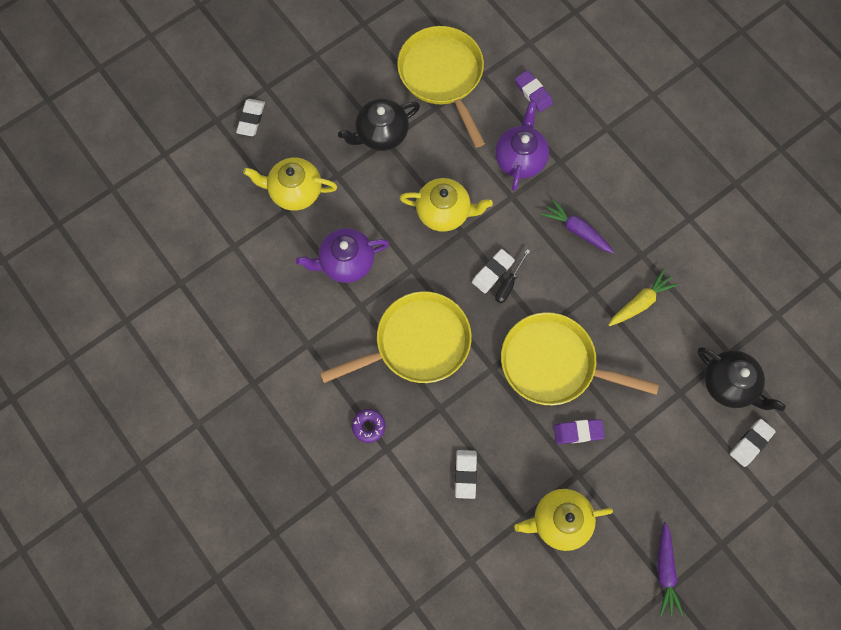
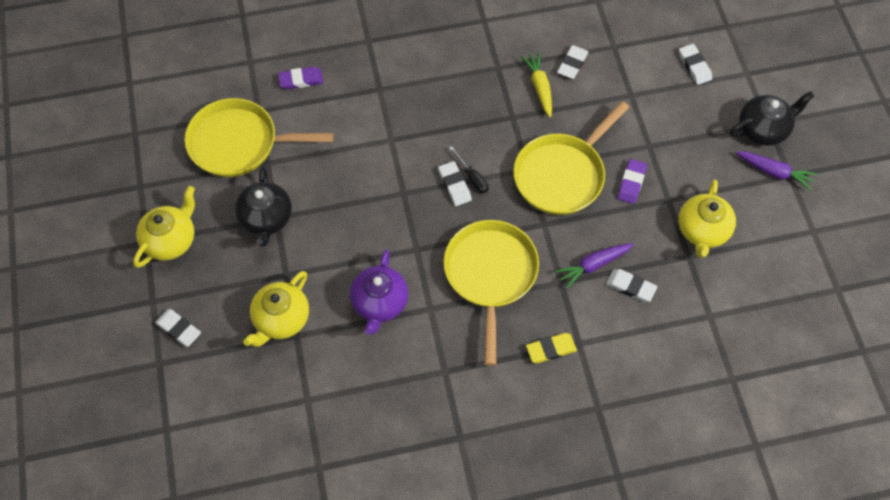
camera: 65 degrees left, 10 degrees down
(369, 426) = (551, 349): purple donut -> yellow eraser
(444, 212) = (375, 199): yellow teapot -> yellow teapot (171, 240)
(520, 158) = (358, 117): purple teapot -> none
(577, 230) = (450, 104): purple carrot -> purple carrot (593, 265)
(685, 322) = (572, 64): none -> white eraser
(729, 384) = (639, 58): black teapot -> black teapot (763, 129)

